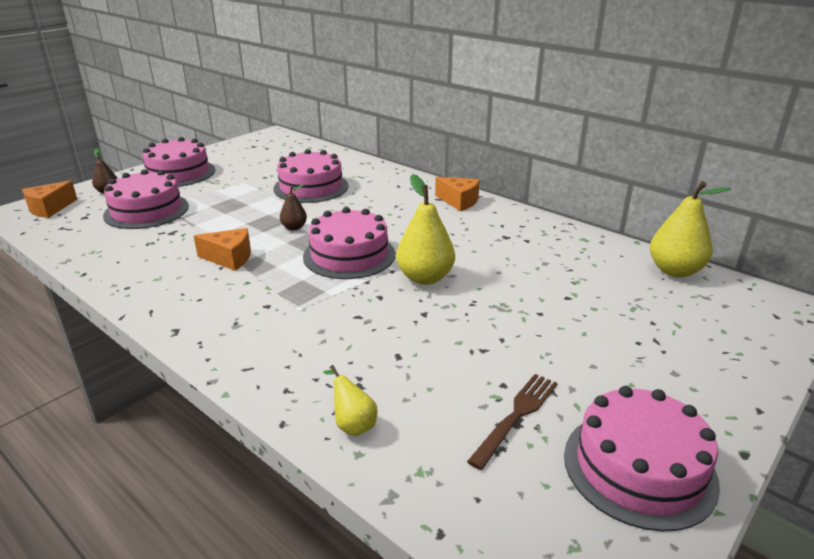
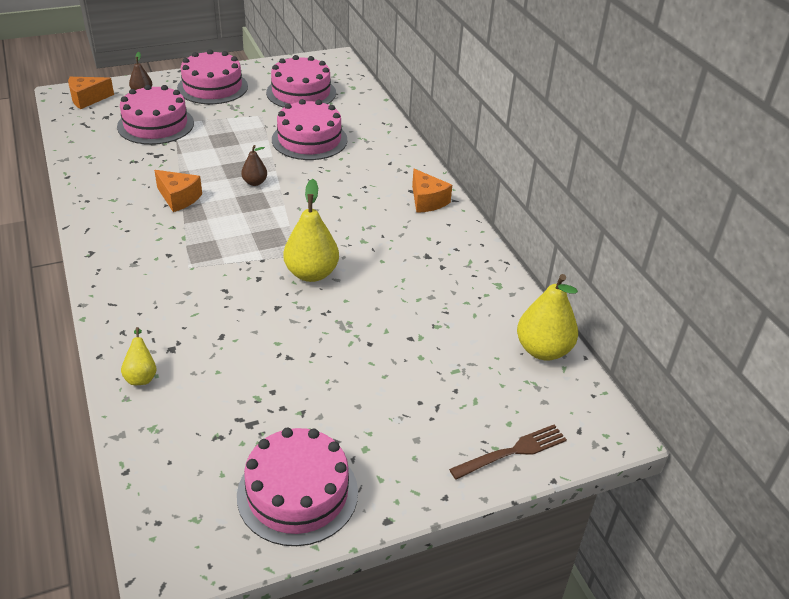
camera: 25 degrees right, 10 degrees up
(349, 255) = (273, 228): pink cake -> pink cake (301, 92)
(516, 415) = (255, 418): brown fork -> brown fork (513, 451)

